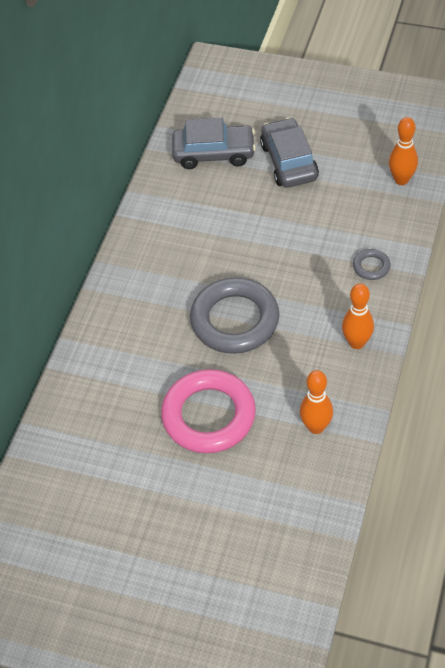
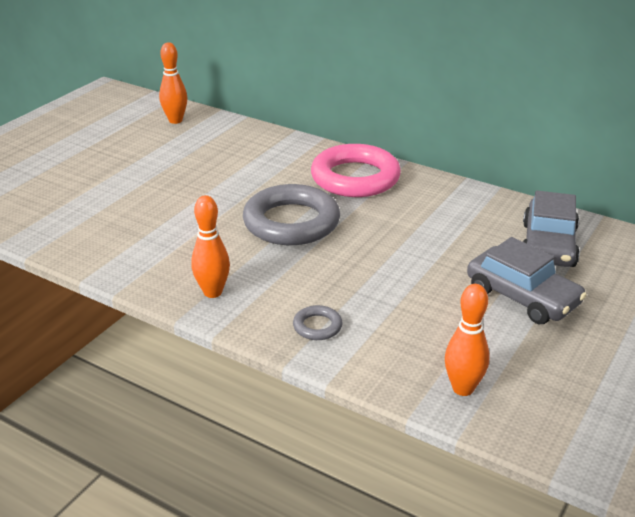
camera: 100 degrees right, 20 degrees down
(209, 415) = (189, 193): pink ring -> pink ring (355, 178)
(289, 161) = (522, 297): grey car -> grey car turned 45 degrees clockwise
(316, 427) = (130, 247): orange bowling pin -> orange bowling pin (175, 120)

